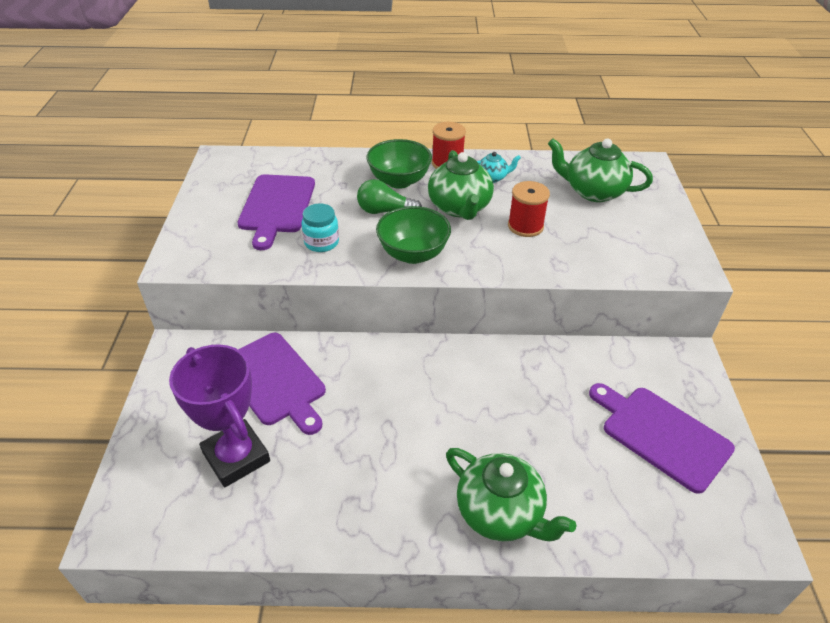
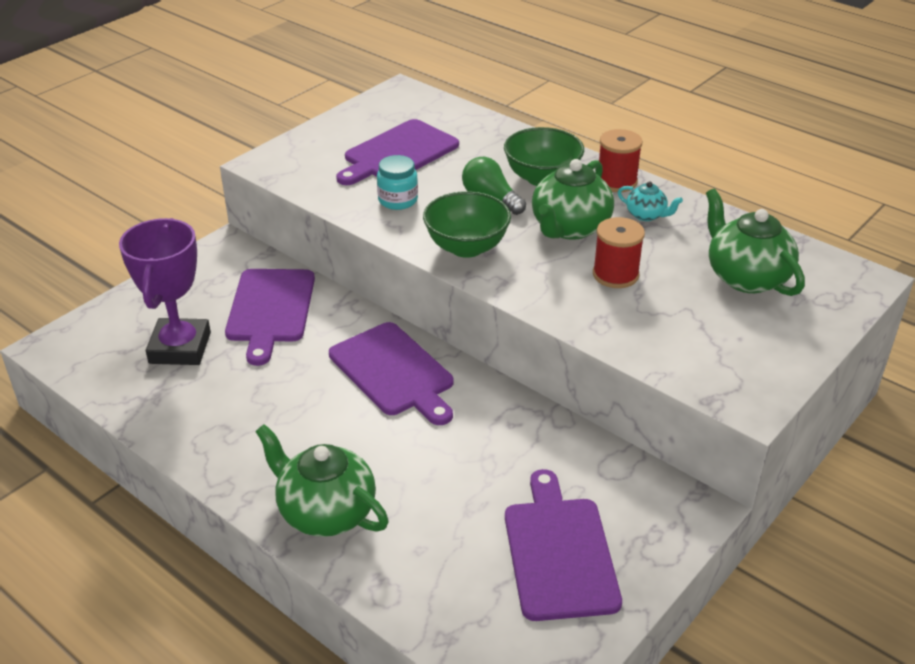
camera: 40 degrees right, 5 degrees down
(421, 376) = (394, 372): none -> purple cutting board
(501, 513) = (325, 512): green teapot -> green teapot turned 135 degrees clockwise

